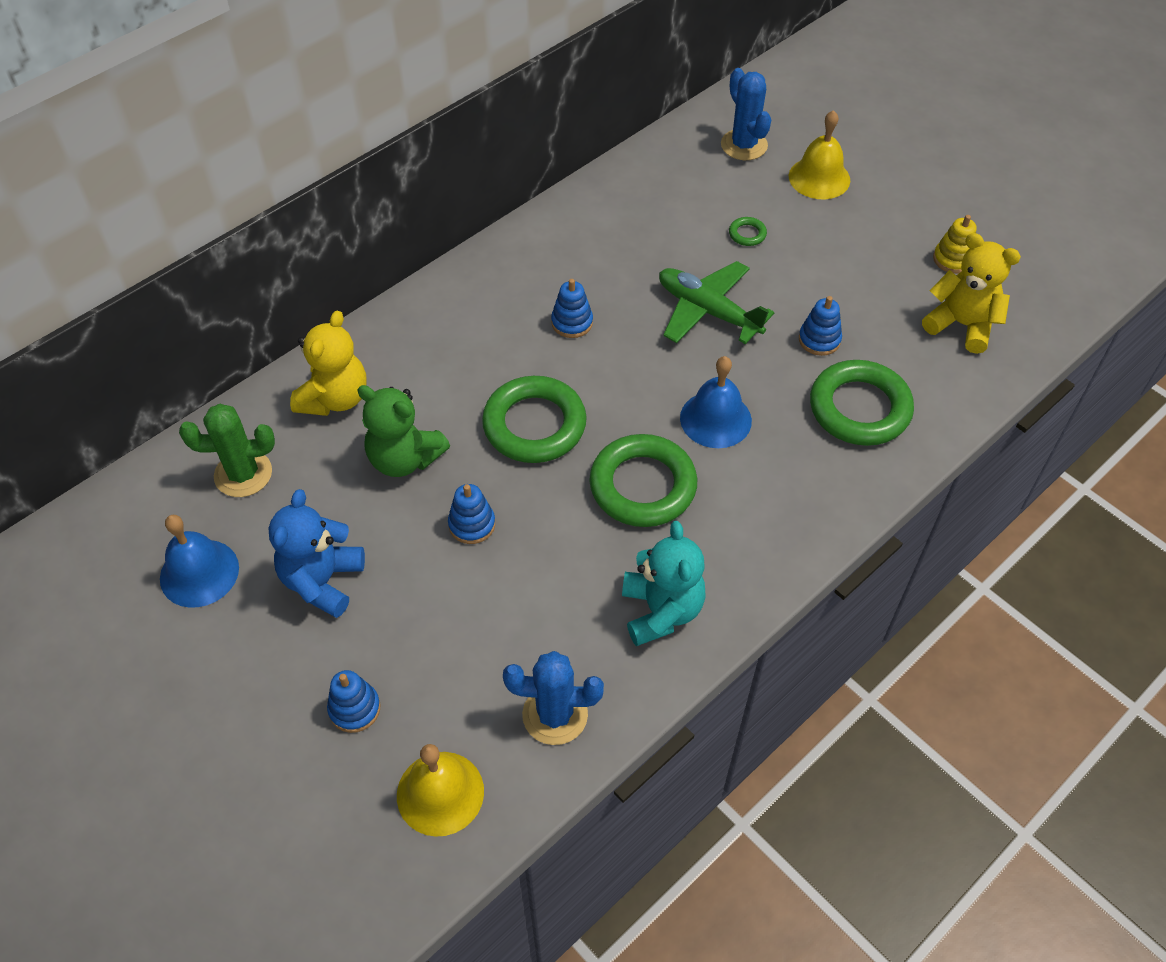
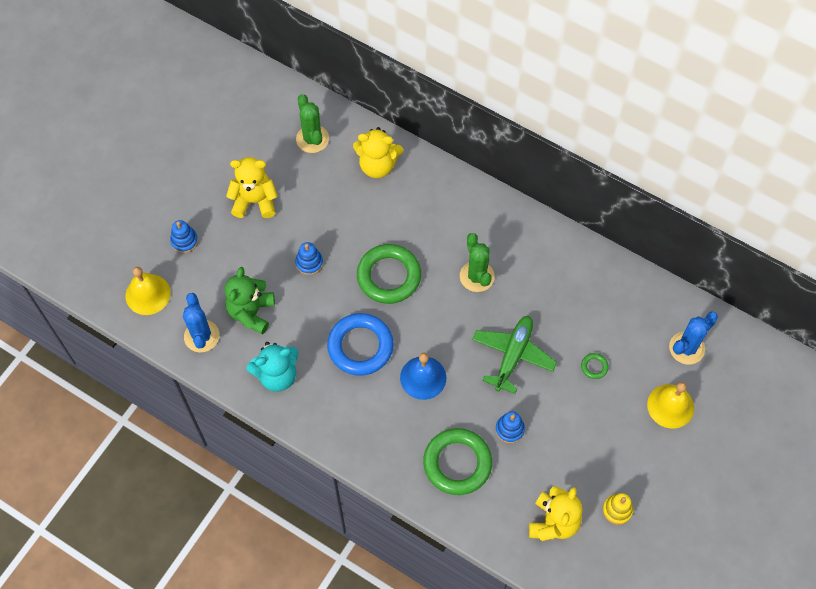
camera: 75 degrees right, 10 degrees up
(199, 573) = (245, 142): blue bell -> none
(322, 581) = (254, 201): blue teddy bear -> yellow teddy bear
(404, 458) = (345, 215): green teddy bear -> green teddy bear (251, 312)
(572, 322) = (477, 276): blue stacking toy -> green cactus
(642, 486) = (360, 346): green ring -> blue ring

